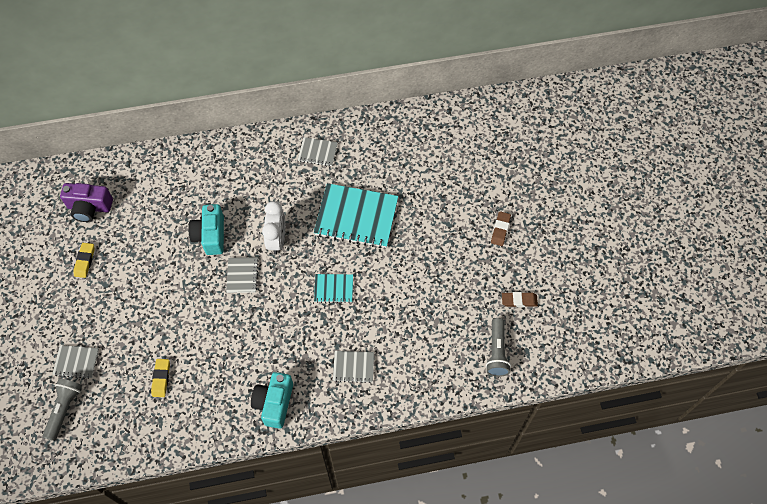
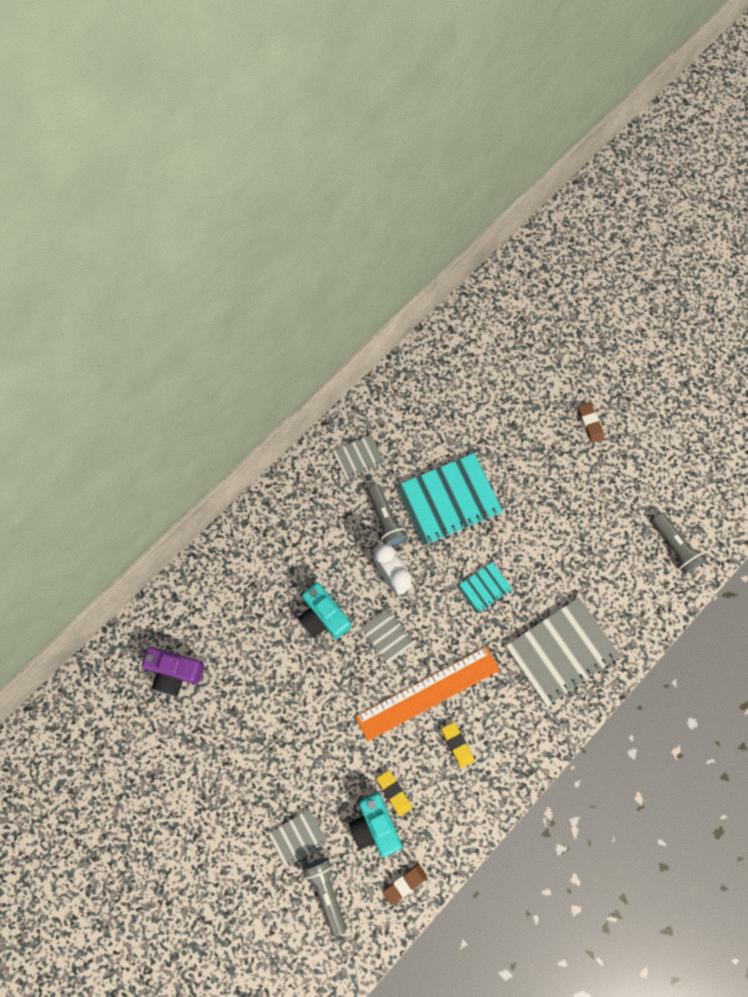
camera: 35 degrees left, 10 degrees up
(85, 261) = (218, 731): yellow eraser -> yellow eraser (457, 744)
(89, 207) = (174, 672): purple camera -> purple camera turned 45 degrees clockwise
(238, 330) = (428, 693): none -> orange ruler
(274, 403) = (518, 738): turquoise camera -> turquoise camera (375, 825)
(303, 202) = (386, 520): none -> grey flashlight
(353, 367) = (561, 652): grey notebook -> grey notebook, size x2.02
(519, 300) = (657, 483): brown eraser -> brown eraser (404, 883)

